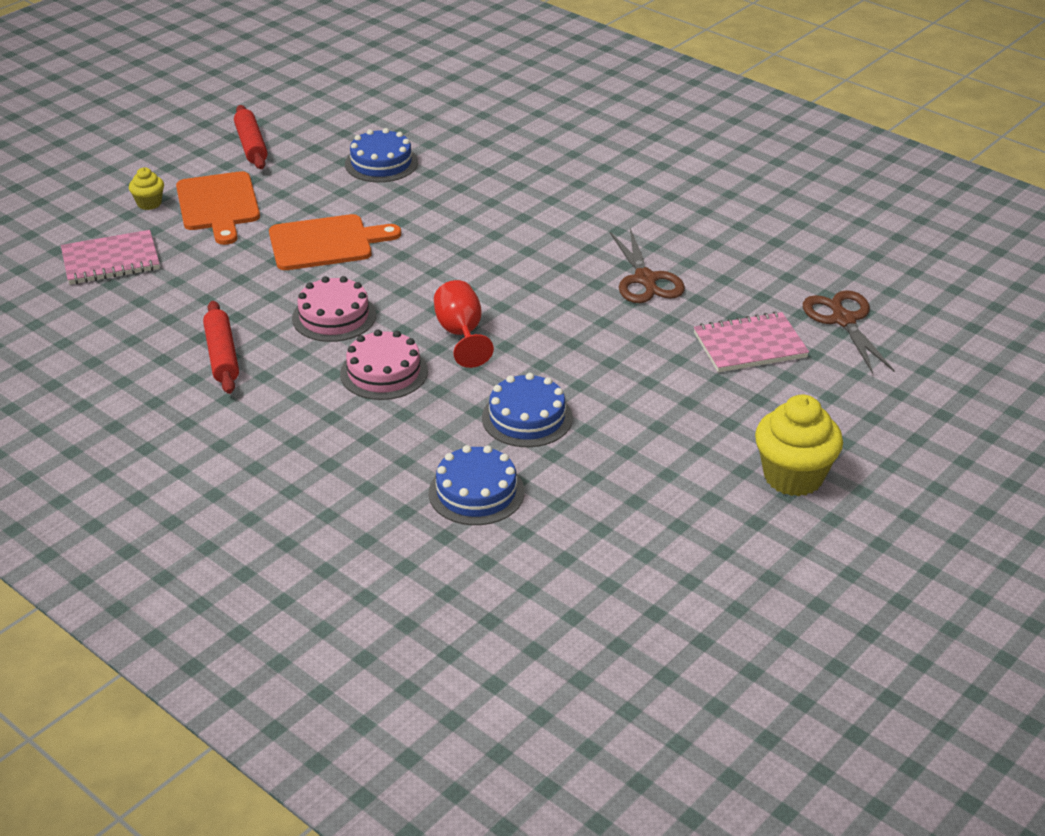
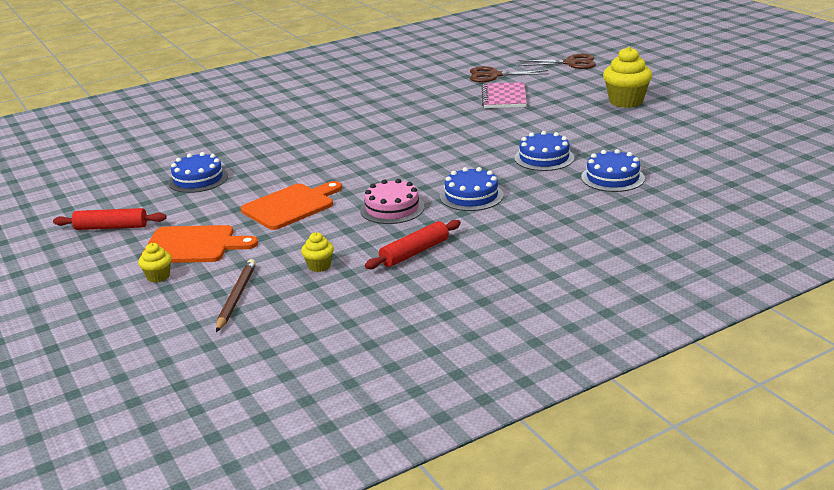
camera: 70 degrees left, 10 degrees down
(111, 261) = (236, 297): pink notebook -> brown pencil
(182, 296) = (319, 266): none -> yellow cupcake
(222, 355) = (414, 252): red rolling pin -> red rolling pin turned 45 degrees counterclockwise
(326, 243) = (291, 206): orange cutting board -> orange cutting board turned 45 degrees clockwise
(384, 372) = (471, 196): pink cake -> blue cake
(461, 334) = (442, 169): red goblet -> none
(646, 280) = (420, 114): brown scissors -> brown scissors (571, 63)

